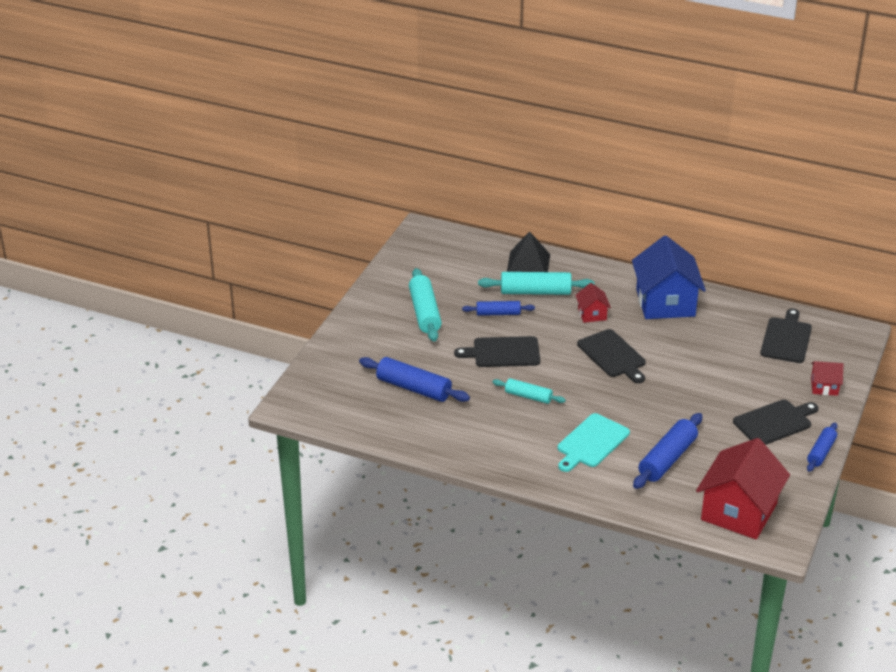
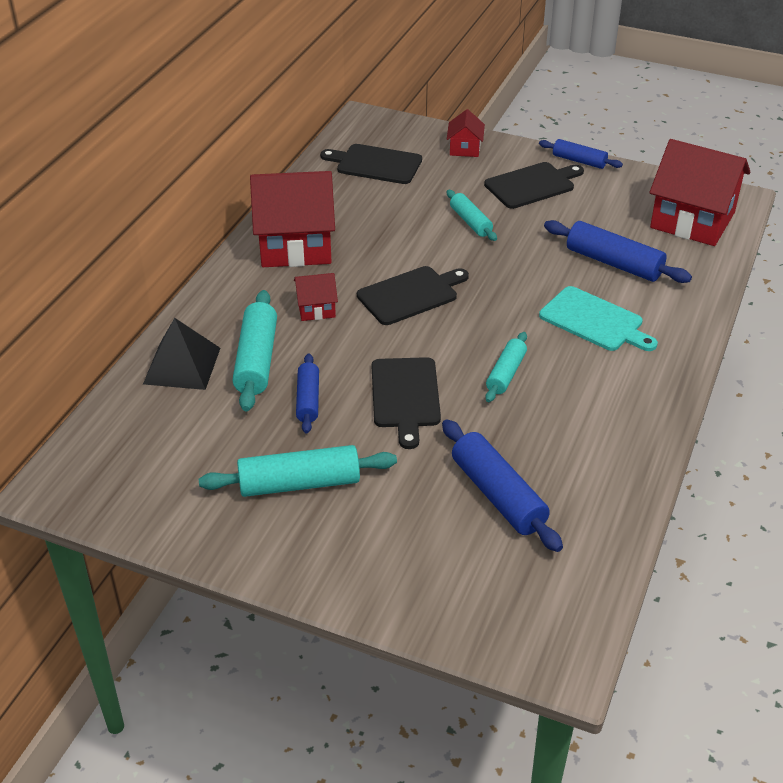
camera: 90 degrees left, 5 degrees up
(413, 388) = (498, 495): blue rolling pin -> blue rolling pin turned 60 degrees counterclockwise
(665, 303) = (295, 245): blue house -> red house
(712, 386) = (470, 222): none -> turquoise rolling pin
(774, 422) = (532, 185): black cutting board -> black cutting board turned 90 degrees clockwise

